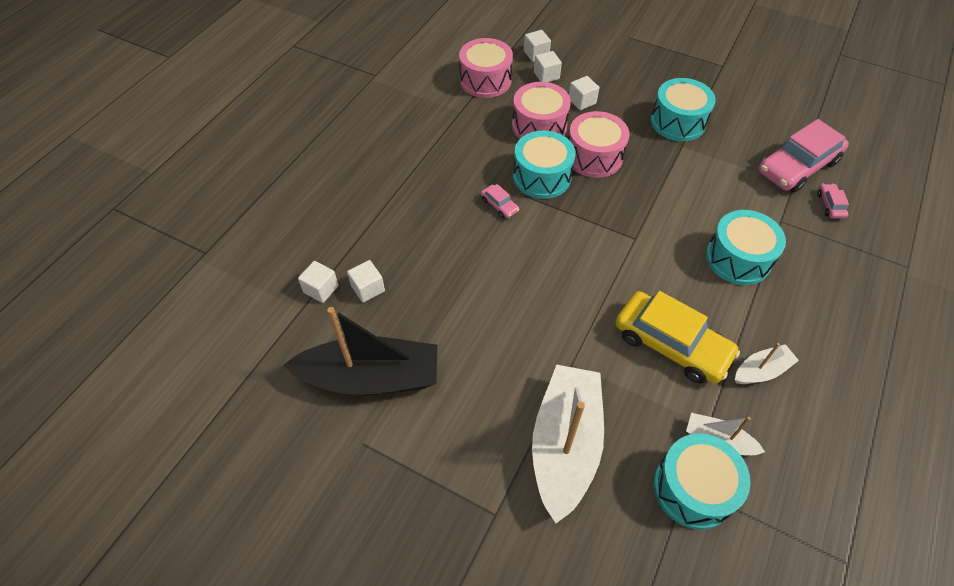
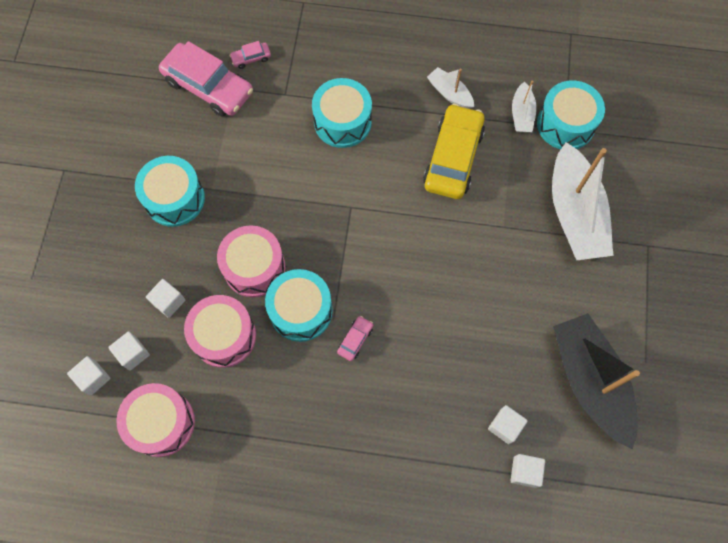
camera: 110 degrees left, 15 degrees up
(565, 445) = (574, 213): white boat -> white boat turned 90 degrees counterclockwise

